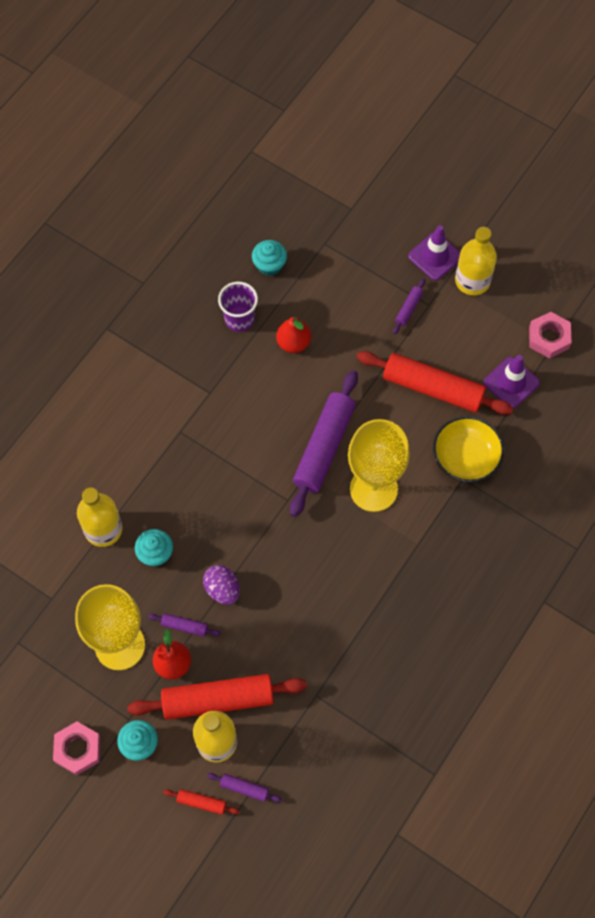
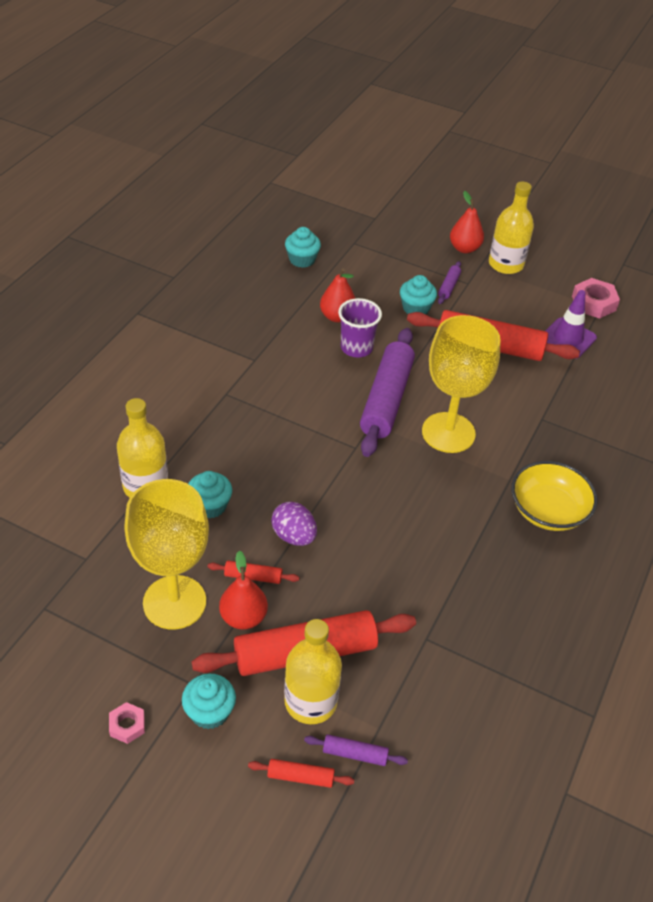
camera: 10 degrees left, 20 degrees down
(78, 749) = (127, 725): pink nut -> pink nut, size x0.58
(184, 626) = (253, 576): purple rolling pin -> red rolling pin
(239, 319) = (277, 300): purple cup -> purple cup (356, 348)
(371, 336) = (416, 308): none -> turquoise cupcake
(435, 256) = (464, 248): purple traffic cone -> red pear
(466, 457) = (540, 401): yellow bowl -> yellow bowl (548, 511)

